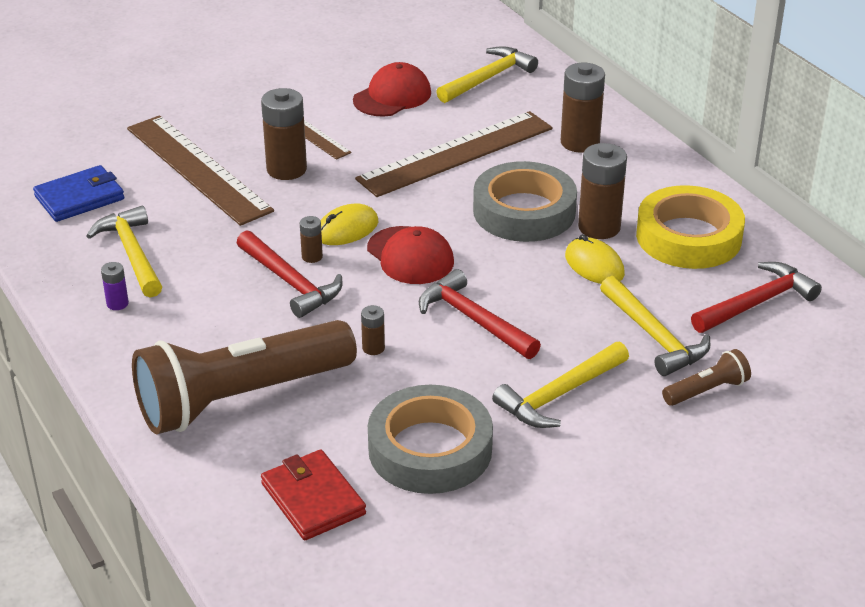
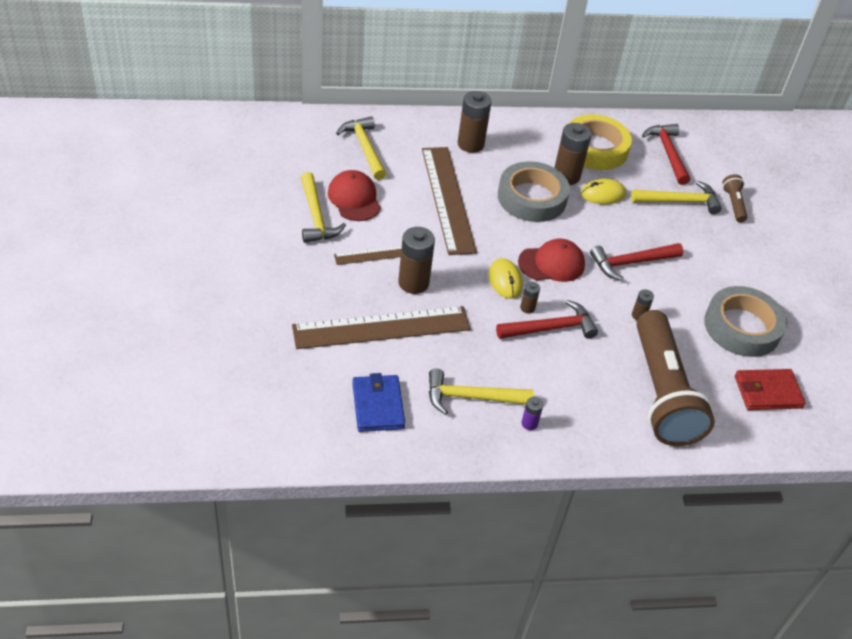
camera: 70 degrees left, 10 degrees up
(559, 395) = (715, 258): yellow hammer -> yellow hammer (316, 216)

